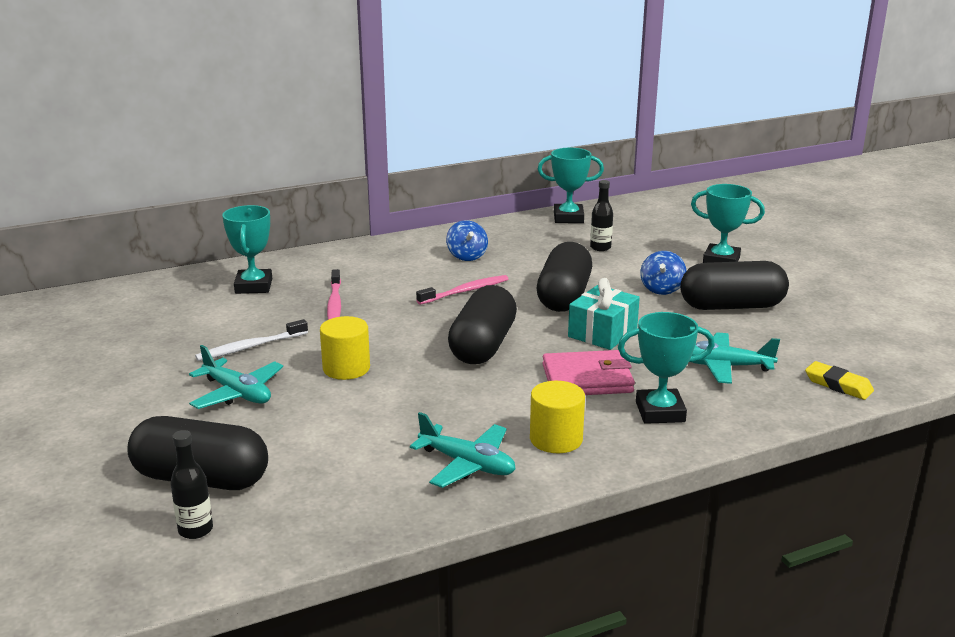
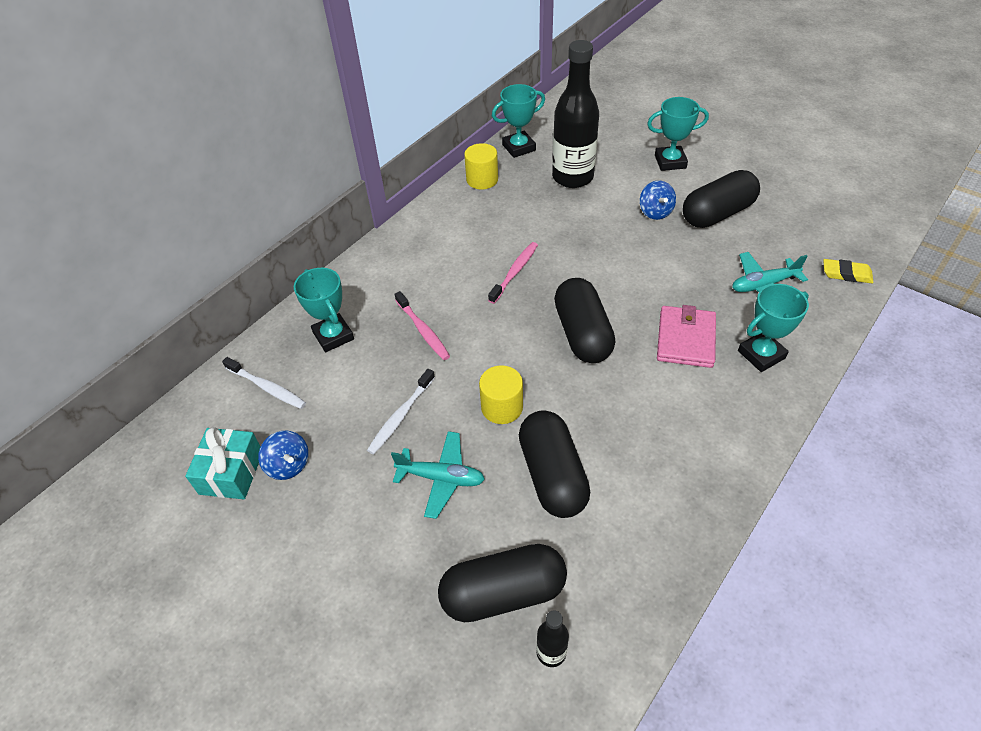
camera: 25 degrees left, 25 degrees up
(163, 300) = (267, 387): none -> white toothbrush
(467, 256) = (479, 227): blue spinning top -> blue spinning top (288, 465)
(467, 464) = (682, 475): turquoise plane -> none
(556, 439) = (718, 417): yellow cylinder -> yellow cylinder (482, 179)
(564, 296) = (593, 249): black capsule -> black capsule (552, 475)
(587, 378) = (685, 339): pink wallet -> pink wallet turned 45 degrees counterclockwise
(600, 247) = (572, 177): black bottle -> black bottle, size x2.28
(602, 333) = (654, 281): turquoise gift -> turquoise gift (231, 472)

